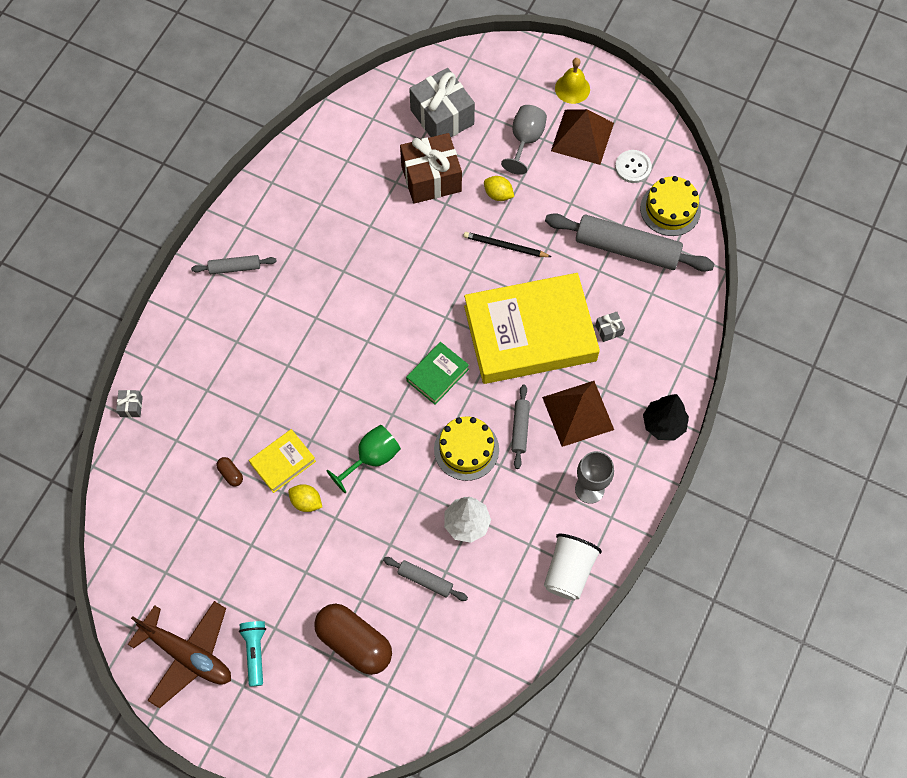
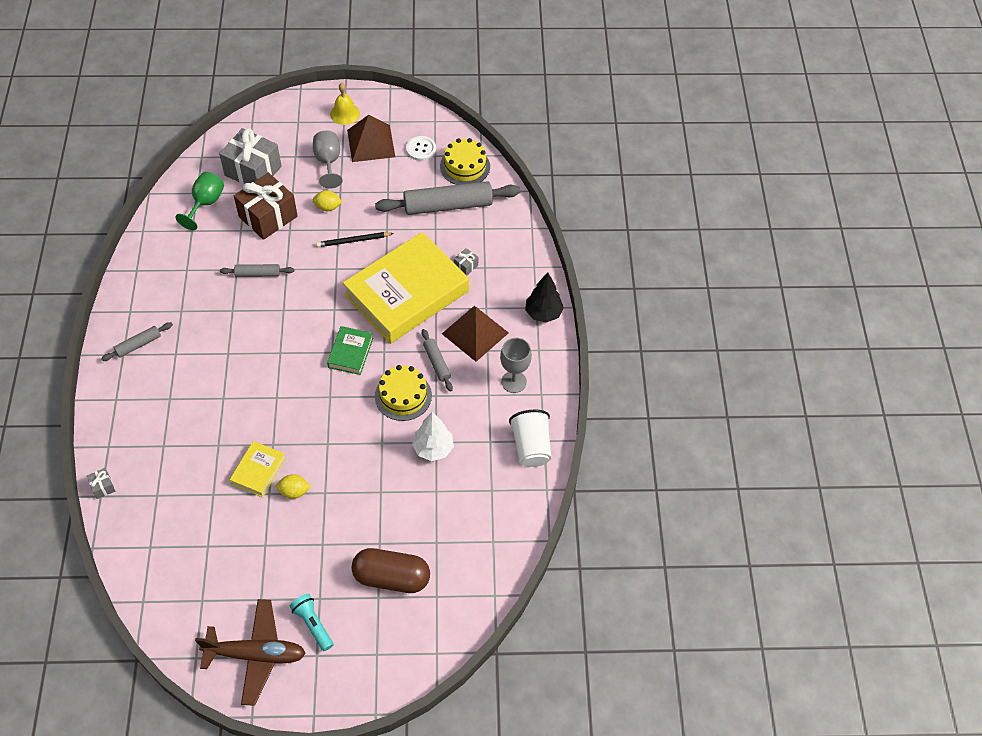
camera: 30 degrees left, 10 degrees down
(230, 474) = (218, 499): brown capsule -> none
(372, 458) = (330, 435): green goblet -> green goblet (205, 203)
(425, 580) = (423, 504): grey rolling pin -> grey rolling pin (258, 274)

